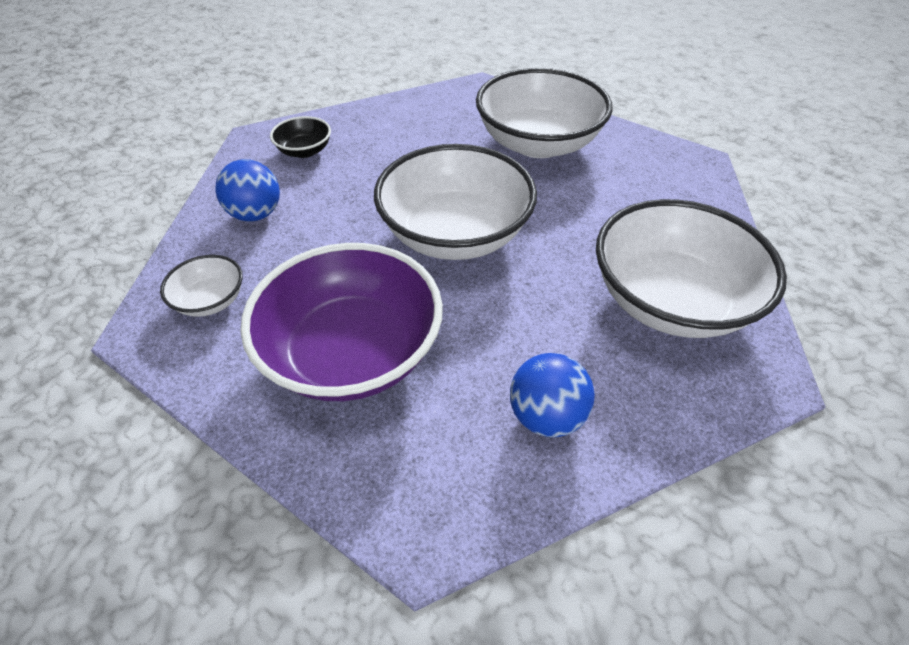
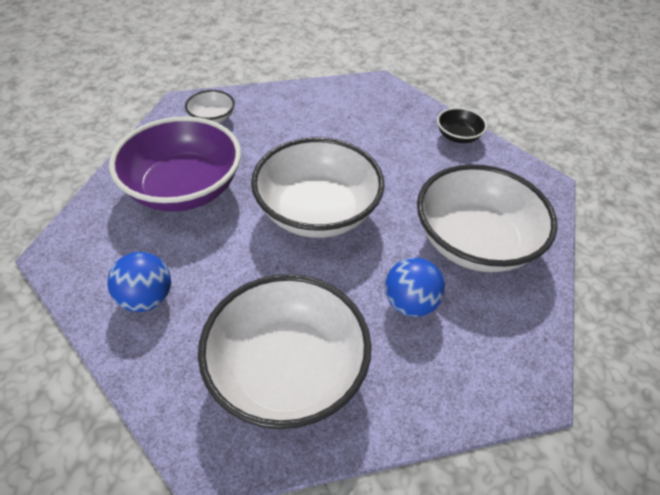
camera: 70 degrees right, 0 degrees up
(256, 214) = (296, 110): blue ball -> blue ball (410, 303)
(304, 151) = (377, 109): black bowl -> black bowl (458, 136)

